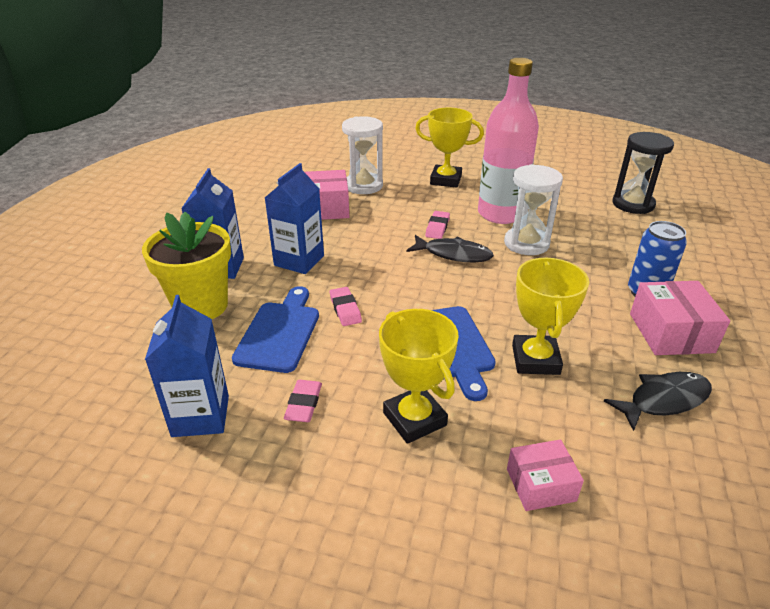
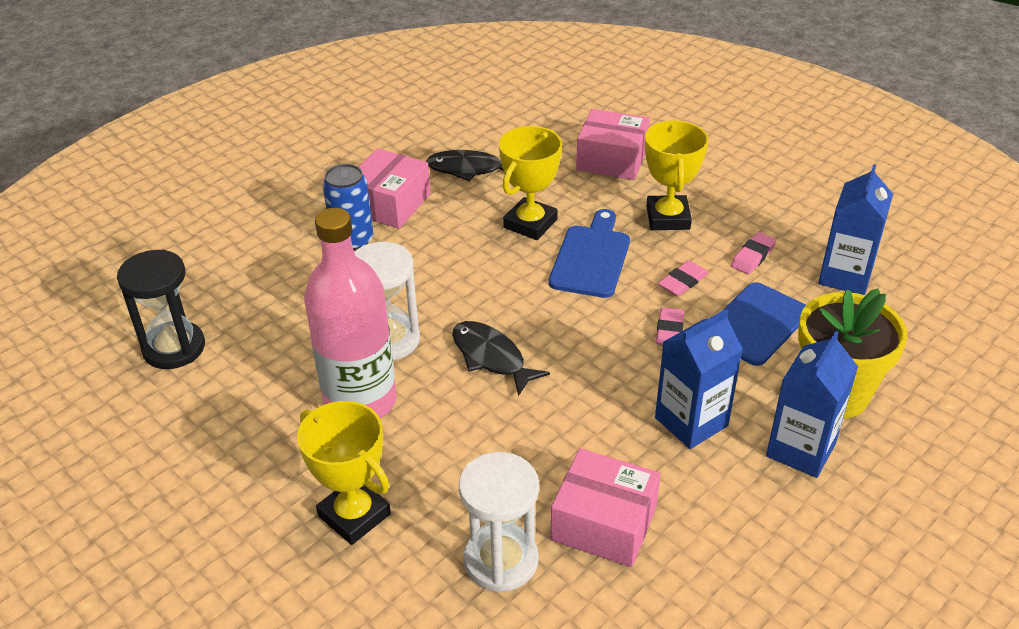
camera: 150 degrees left, 5 degrees up
(437, 227) = (469, 409): pink eraser -> pink eraser (682, 282)
(540, 485) = (612, 160): pink box -> pink box, size x1.57

